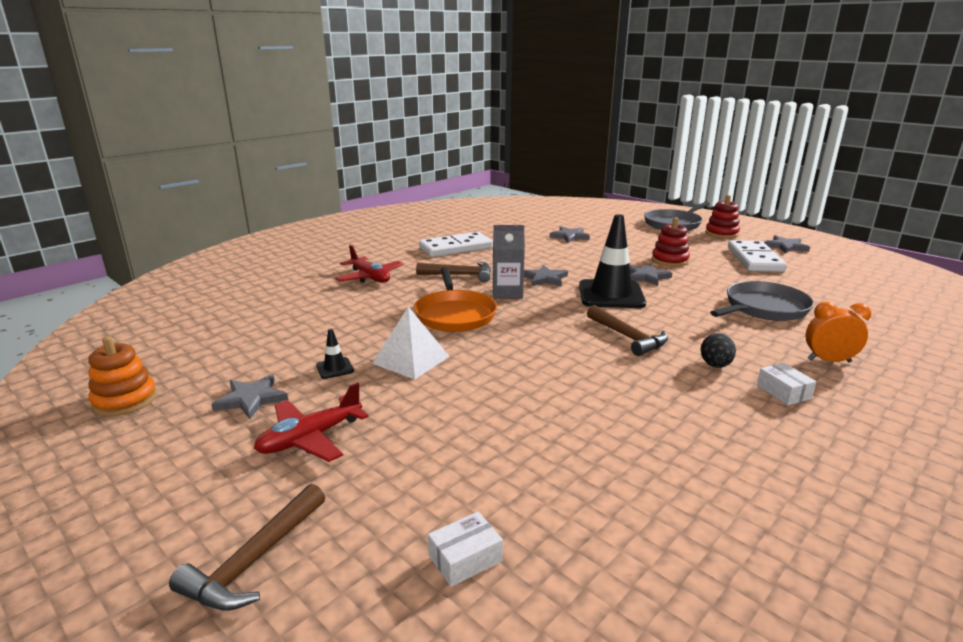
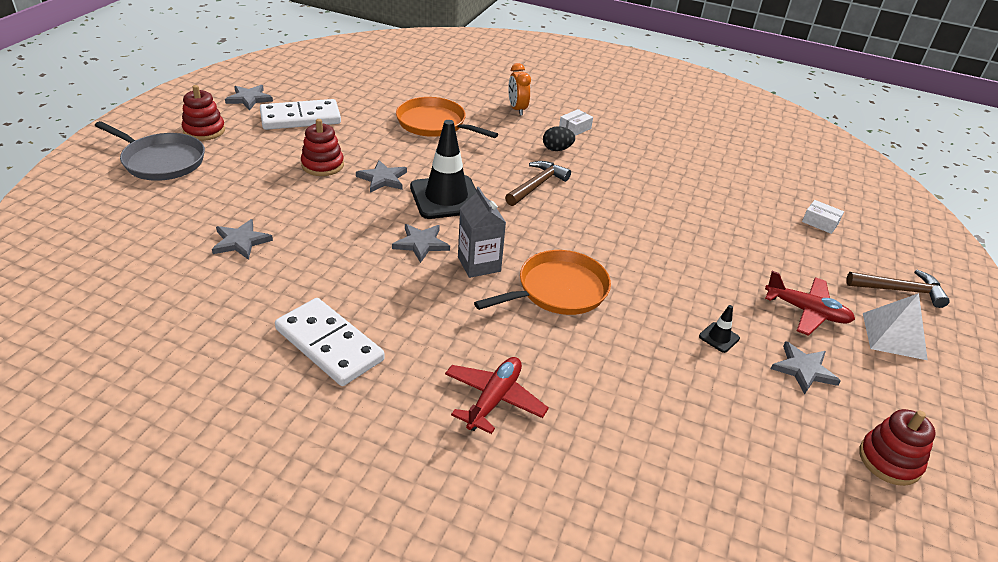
camera: 115 degrees left, 15 degrees up
(125, 400) = (889, 460): orange stacking toy -> red stacking toy
(411, 359) = (666, 294): white pyramid -> white pyramid (894, 336)
(459, 275) = (442, 313): brown hammer -> none
(763, 308) = (434, 124): grey pan -> orange pan

